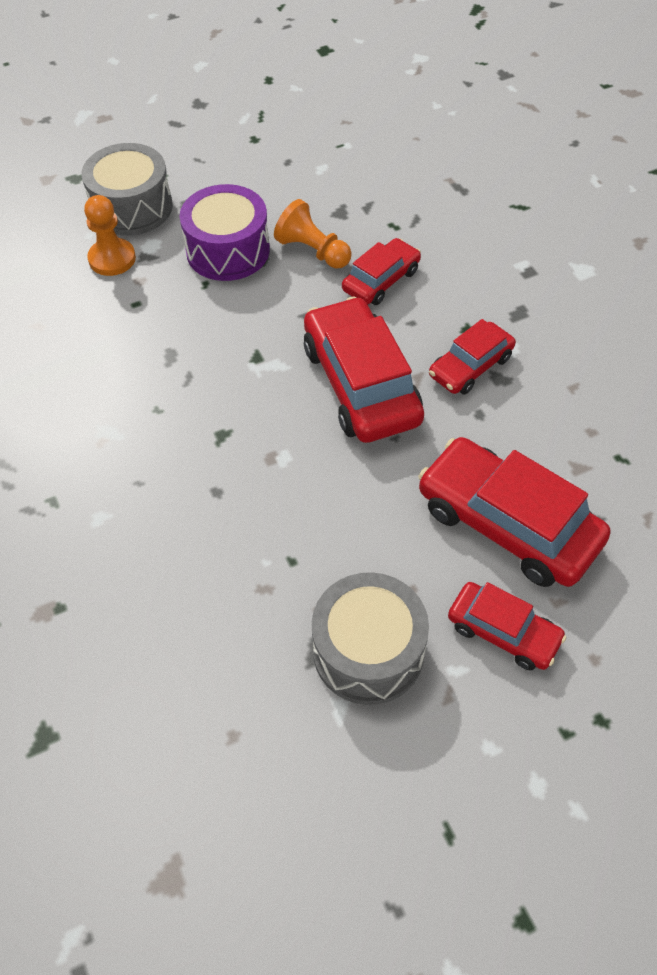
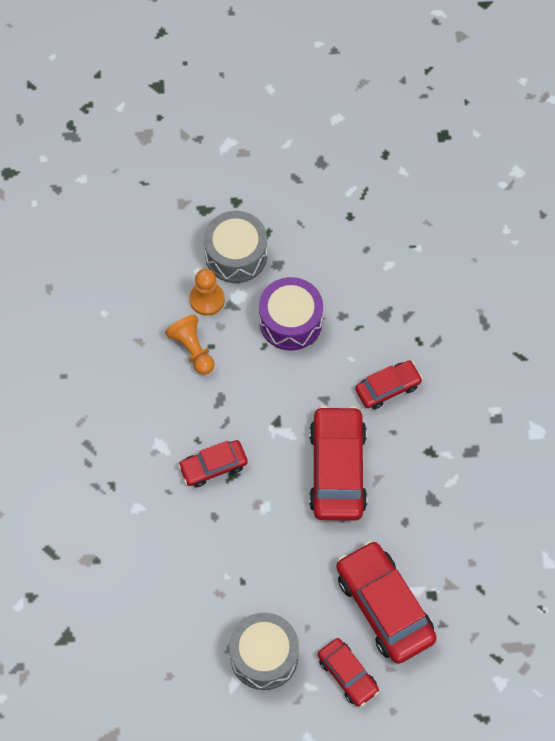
camera: 20 degrees right, 10 degrees up
(313, 251) = (351, 343): orange pawn -> orange pawn (192, 349)
(470, 366) = (416, 483): red car -> red car (213, 466)

